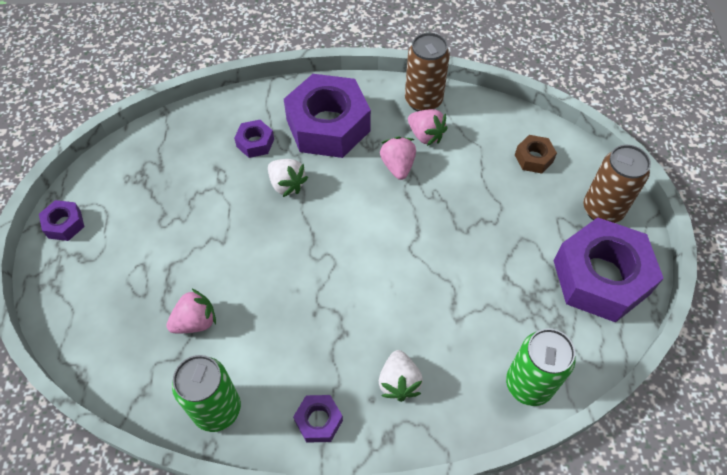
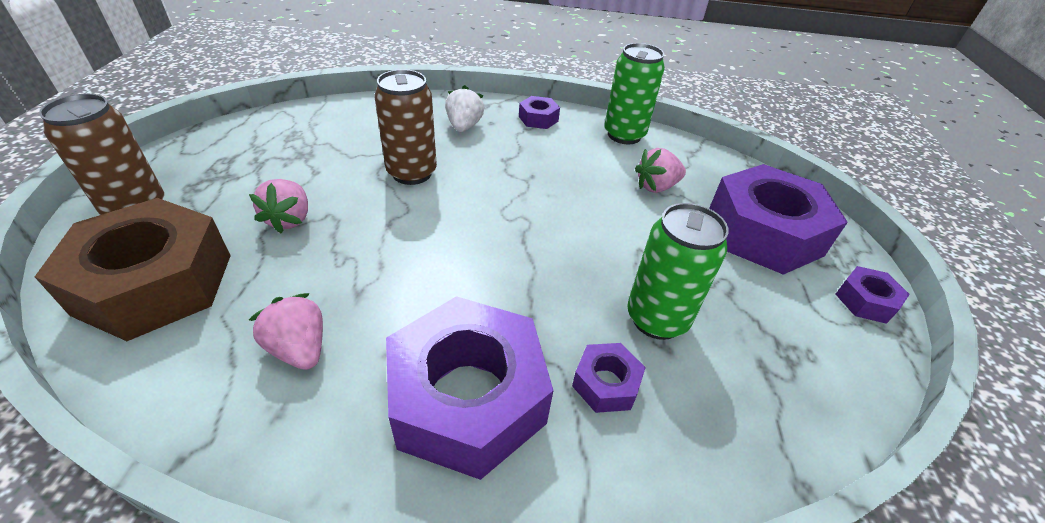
camera: 175 degrees left, 15 degrees down
(287, 184) = (553, 305): white strawberry -> none
(397, 166) = (374, 305): pink strawberry -> pink strawberry (289, 219)
(423, 101) = (257, 424): brown can -> brown can (412, 173)
(528, 384) = (353, 110): green can -> green can (657, 319)
(533, 158) = (155, 283): brown nut -> brown nut, size x2.27
(600, 277) = (214, 157): purple nut -> purple nut (764, 233)

